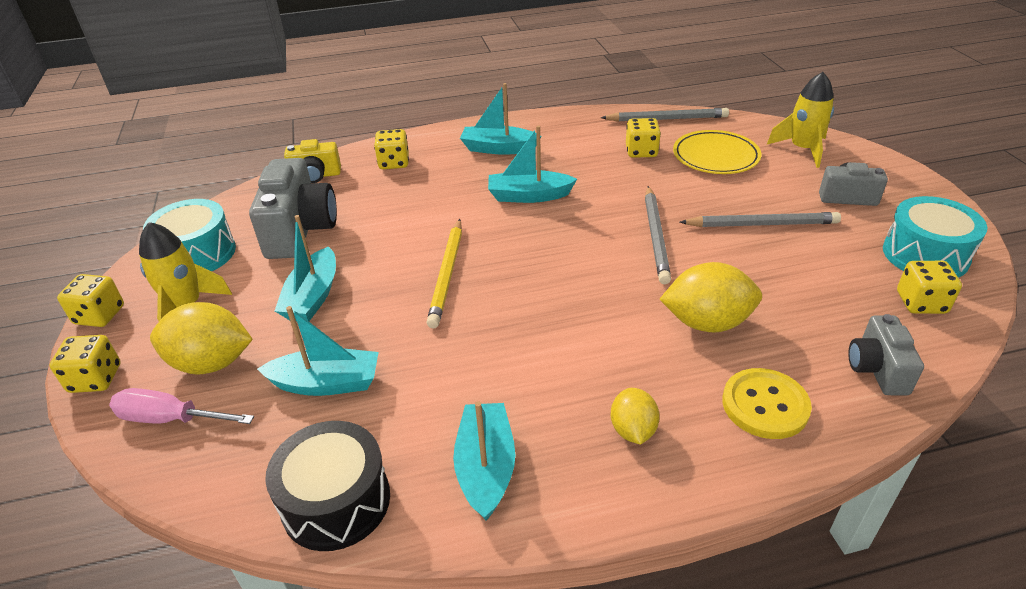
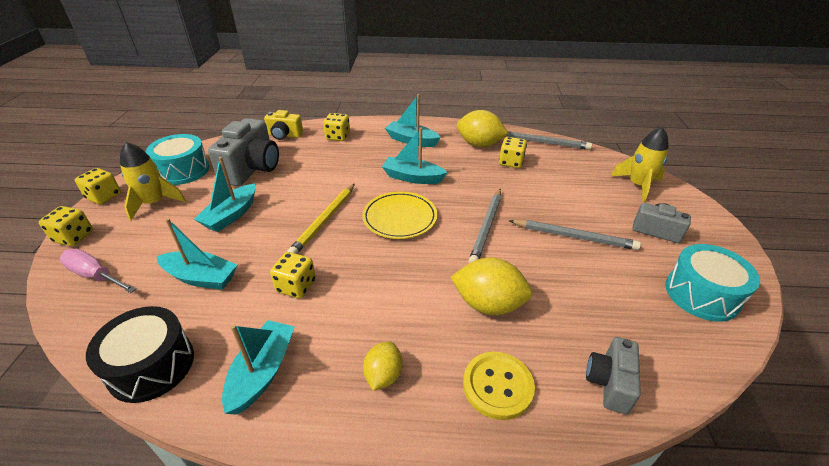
camera: 15 degrees right, 0 degrees up
(211, 363) = (143, 244): yellow lemon -> yellow lemon (479, 145)
(715, 156) = (565, 177): yellow plate -> yellow plate (400, 218)
(921, 303) = (677, 335): yellow dice -> yellow dice (296, 286)

